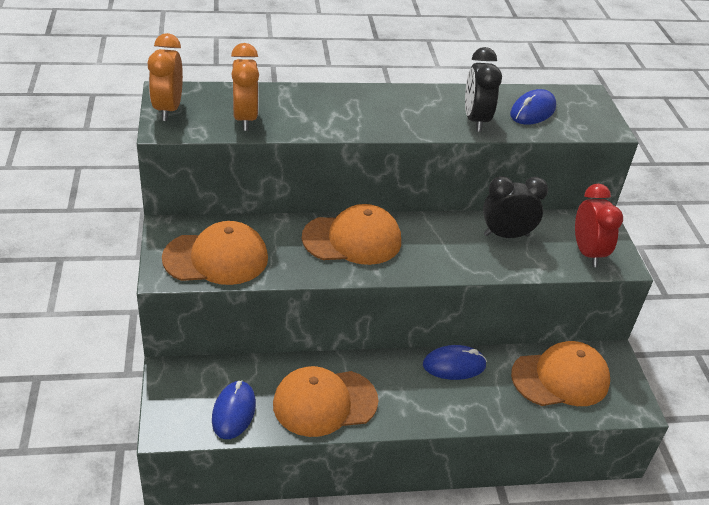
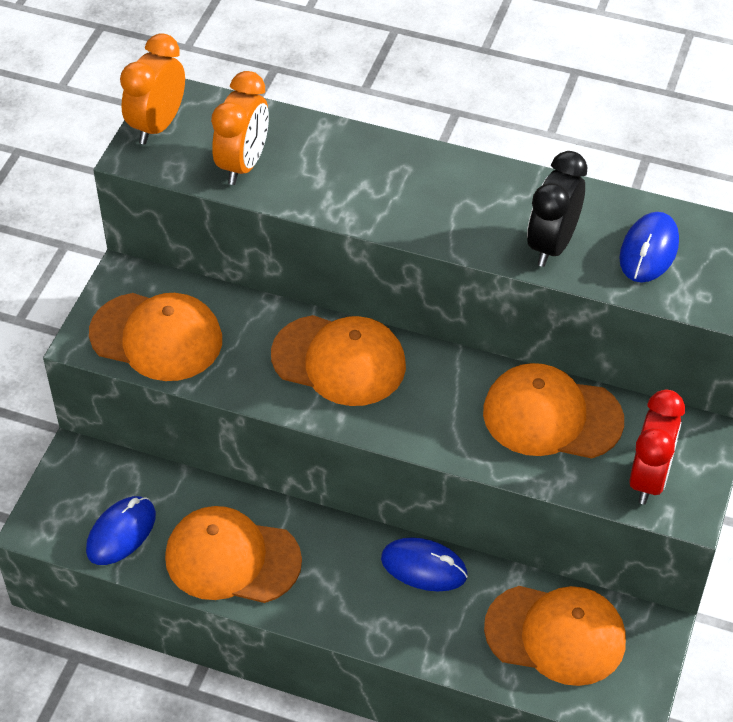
camera: 30 degrees right, 10 degrees up
(506, 235) = (551, 416): black clock -> orange cap
(532, 111) = (648, 251): blue mouse -> blue mouse turned 45 degrees counterclockwise

